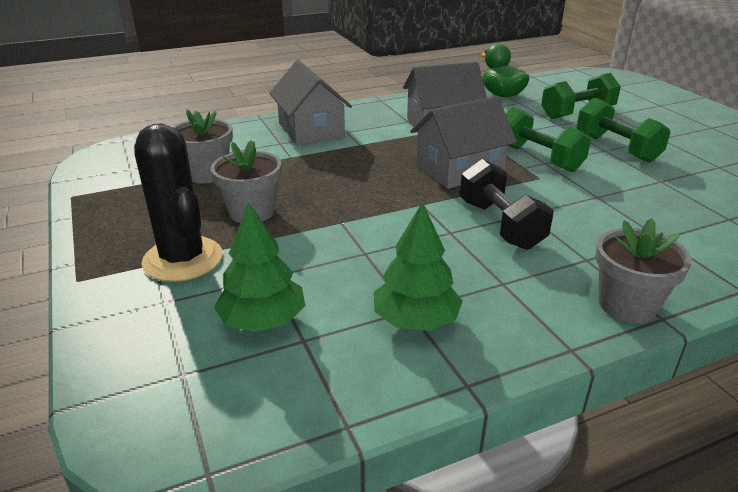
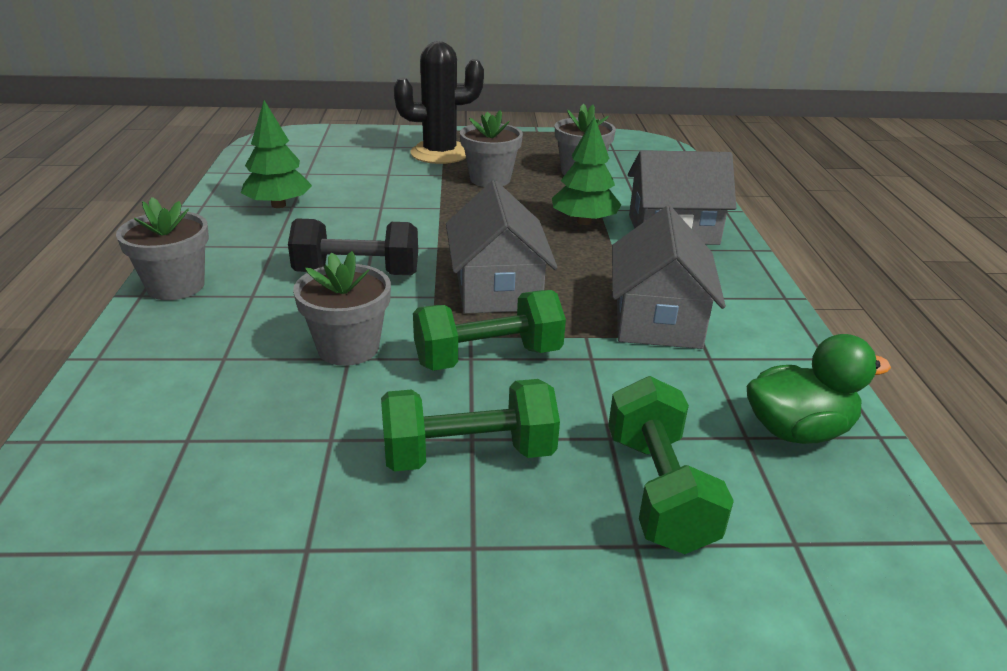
camera: 110 degrees right, 0 degrees up
(263, 321) = (340, 166): green tree -> green tree (584, 221)
(589, 199) = (348, 348): none -> grey flower pot

